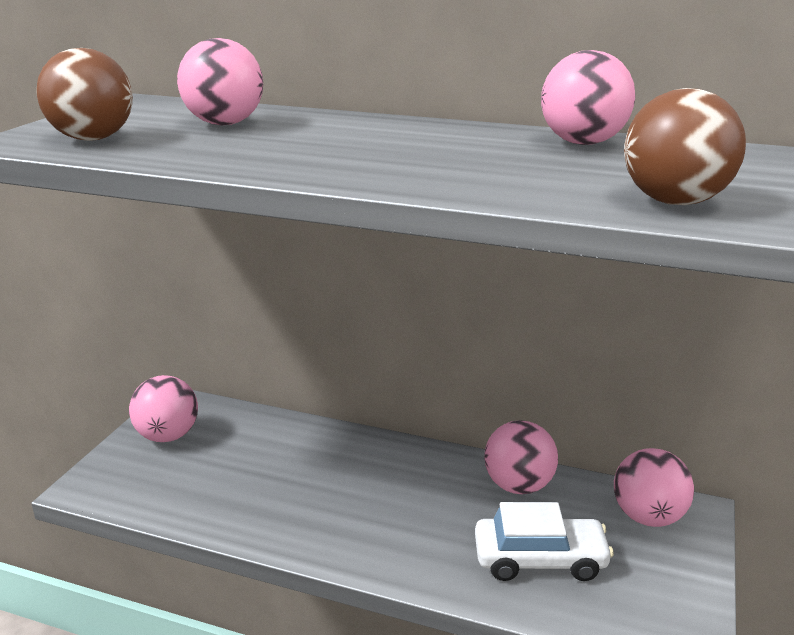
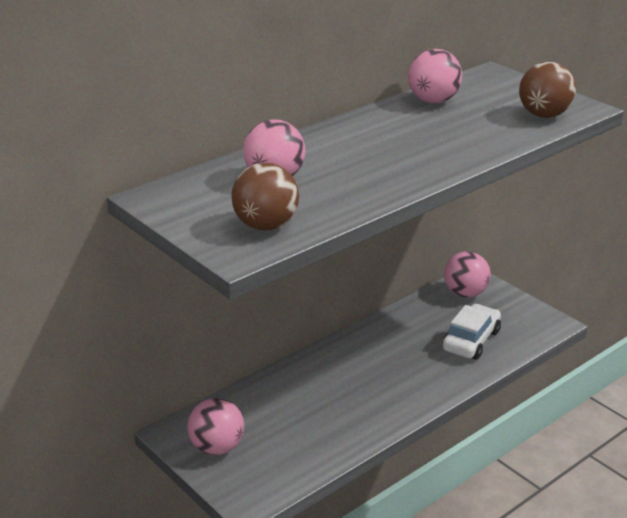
camera: 60 degrees left, 5 degrees up
(518, 486) = (405, 322): pink ball -> none

